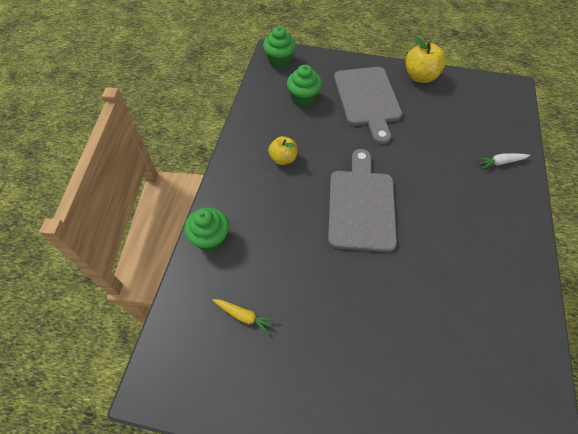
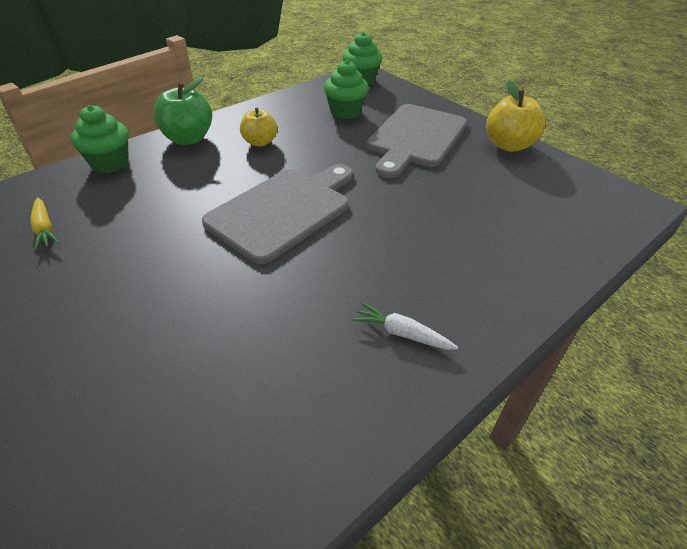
camera: 35 degrees right, 15 degrees down
(233, 184) = (188, 138): none -> green apple
(500, 162) = (520, 260): white carrot -> white carrot (402, 333)

